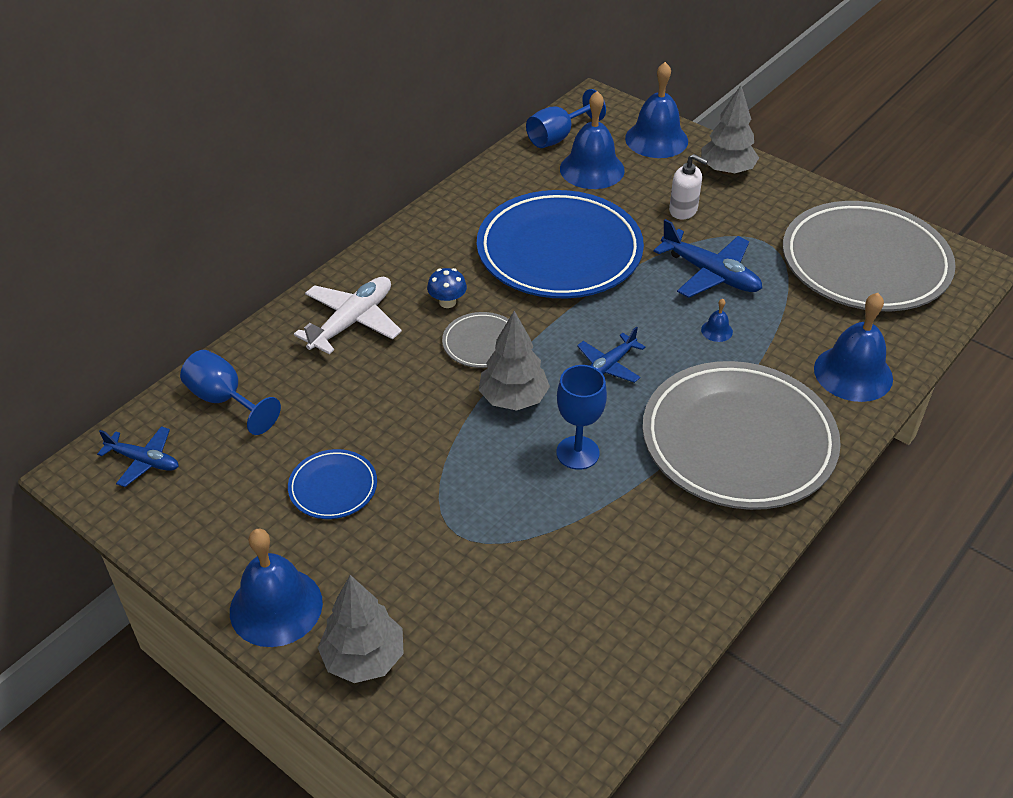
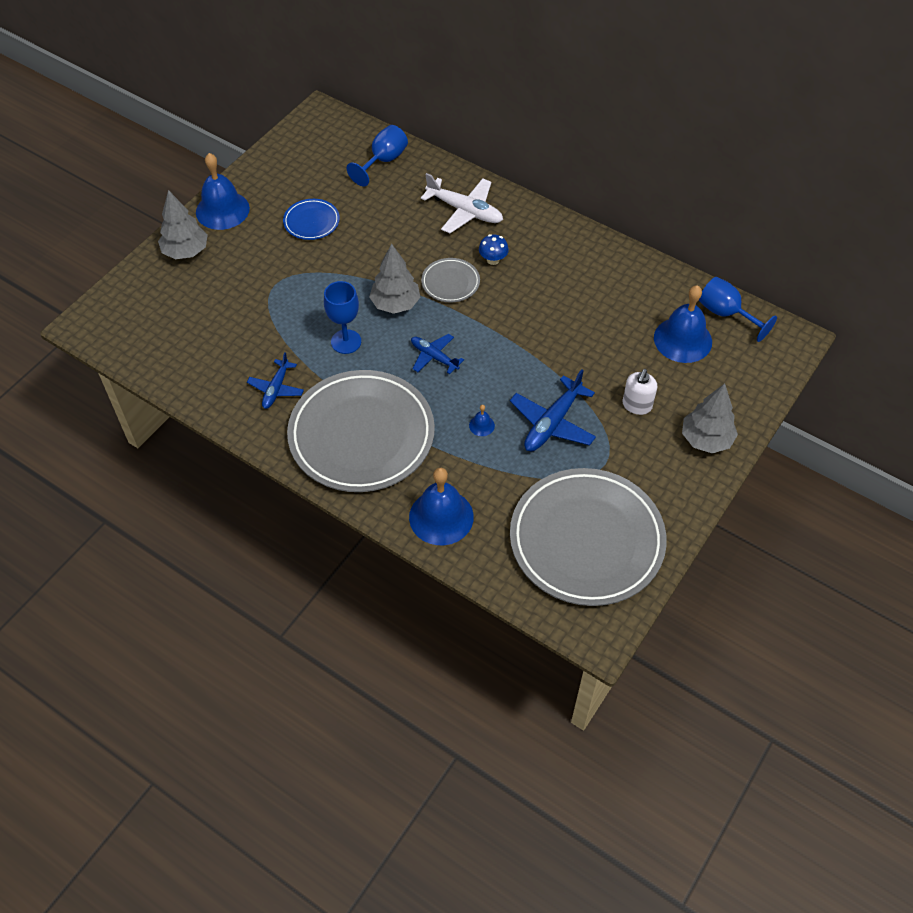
camera: 85 degrees right, 10 degrees up
(144, 461) = (330, 136): blue plane -> blue plane (276, 389)
(559, 251) = (564, 322): blue plate -> none
(656, 139) = (742, 386): blue bell -> none

